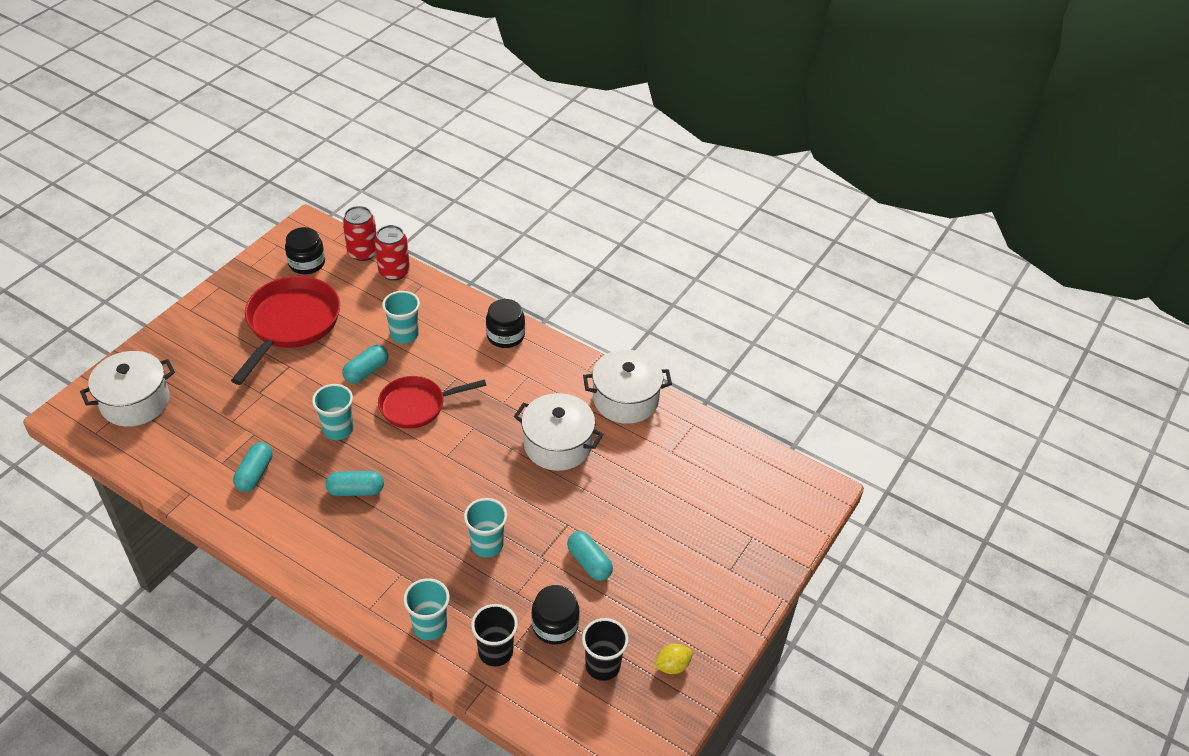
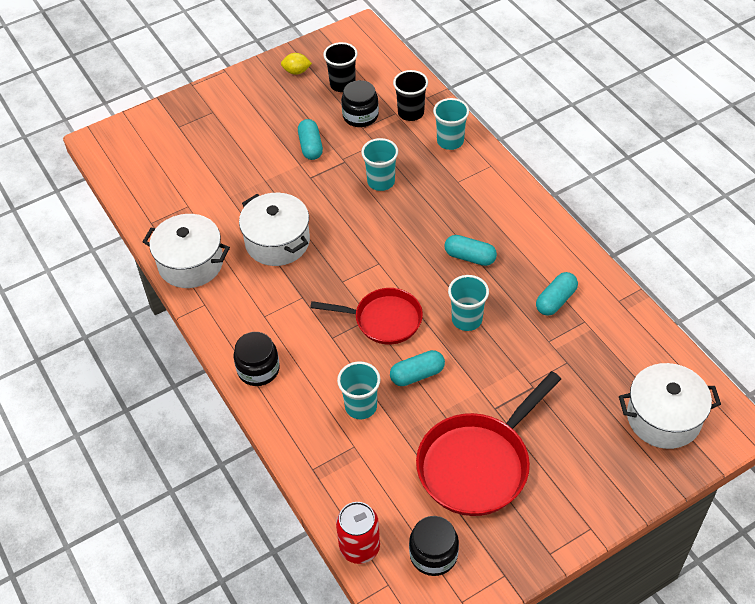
camera: 150 degrees left, 5 degrees up
(394, 272) = (335, 501): red can -> none

